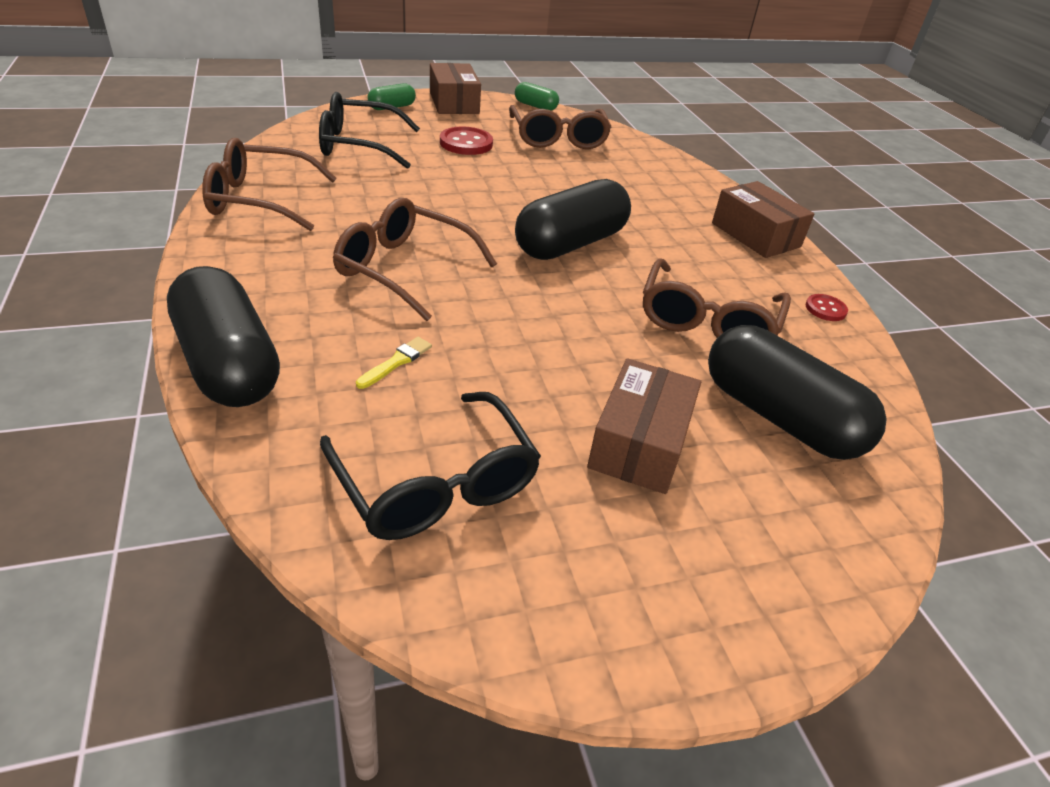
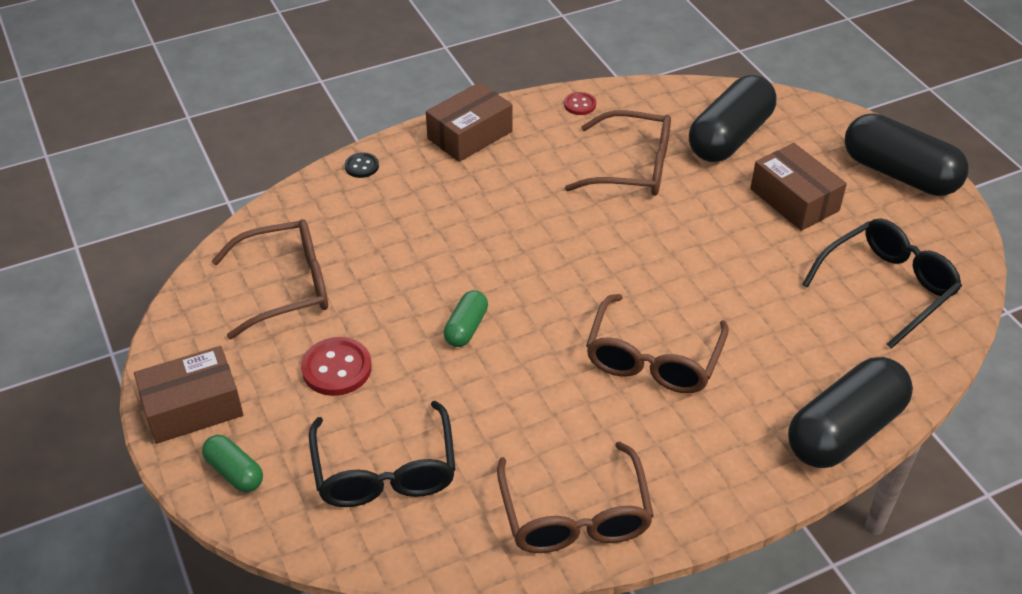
camera: 95 degrees left, 5 degrees up
(396, 362) = (784, 333): yellow brush -> none
(535, 106) = (176, 320): green capsule -> green capsule (466, 328)
(570, 244) = (548, 253): black capsule -> black capsule (899, 174)
(639, 443) = (794, 200): brown box -> brown box turned 45 degrees clockwise
(702, 181) = (362, 166): none -> black button

